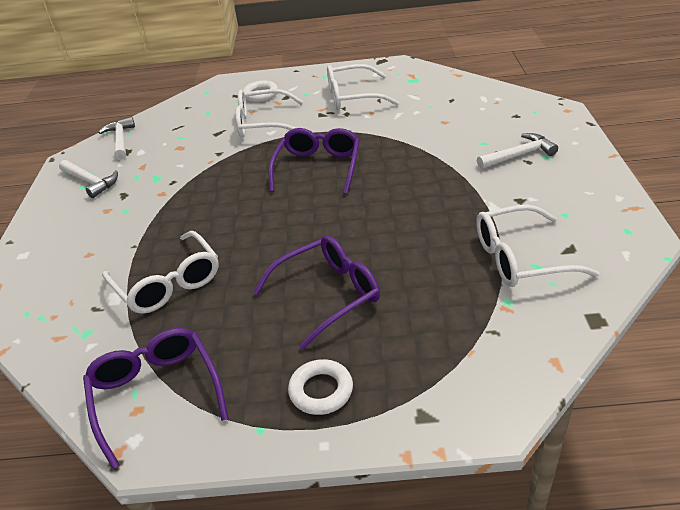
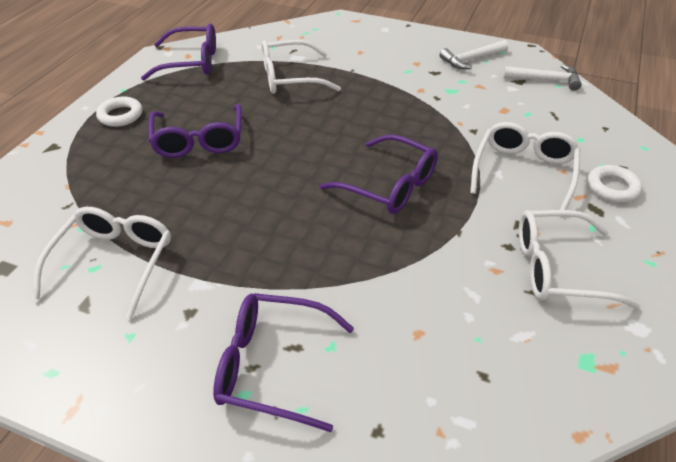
camera: 110 degrees right, 5 degrees up
(353, 97) = (558, 268): white glasses -> white glasses turned 105 degrees counterclockwise
(518, 155) = (272, 366): white hammer -> purple glasses

